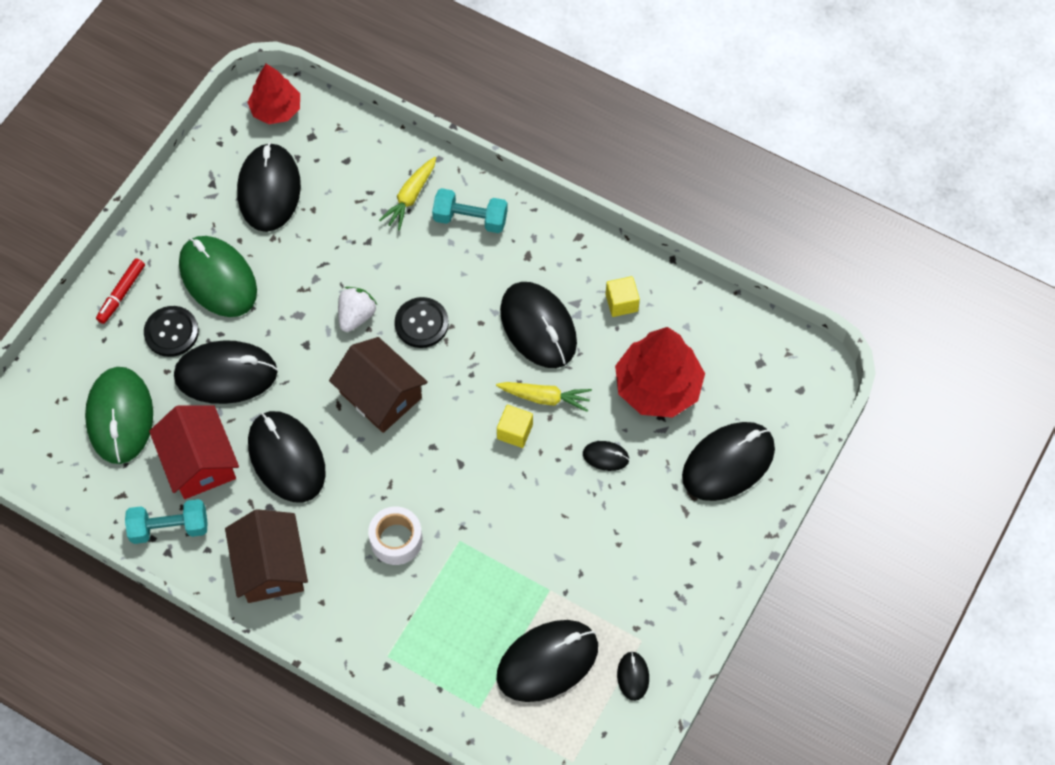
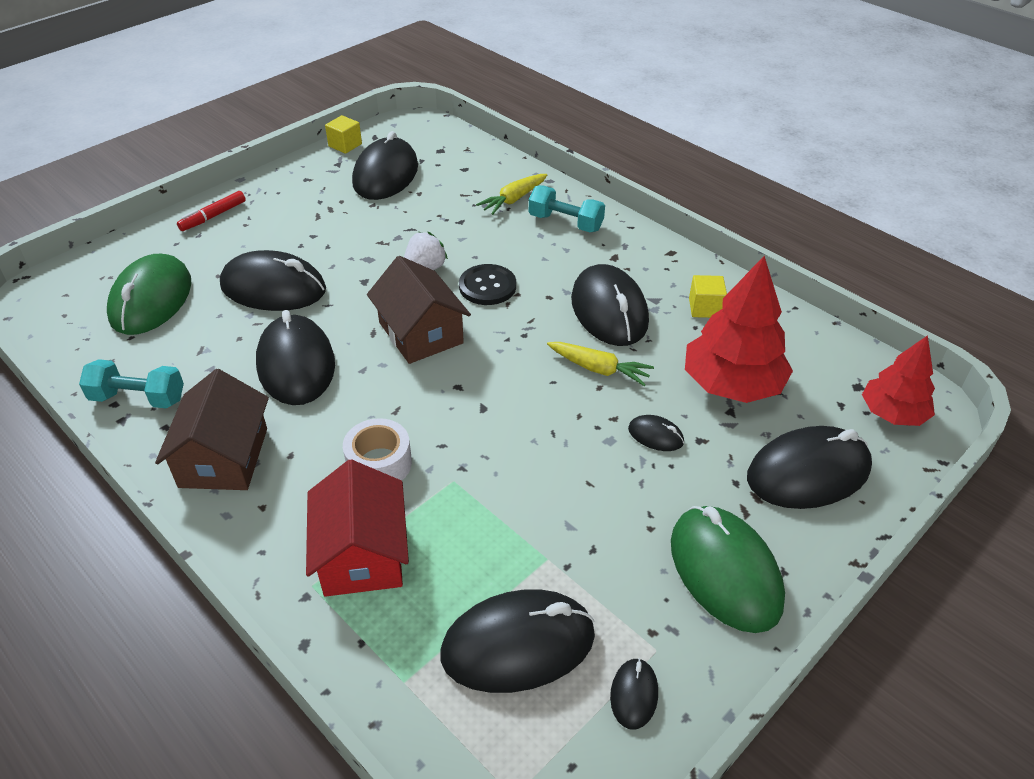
camera: 15 degrees right, 20 degrees down
(171, 332) = (241, 249): black button -> none
(199, 461) = (205, 349): red house -> red house (362, 554)
(218, 278) = (306, 221): green mouse -> green mouse (724, 571)
(276, 109) = (417, 131): red tree -> red tree (892, 413)
(515, 431) = (555, 391): yellow cube -> yellow cube (345, 145)

